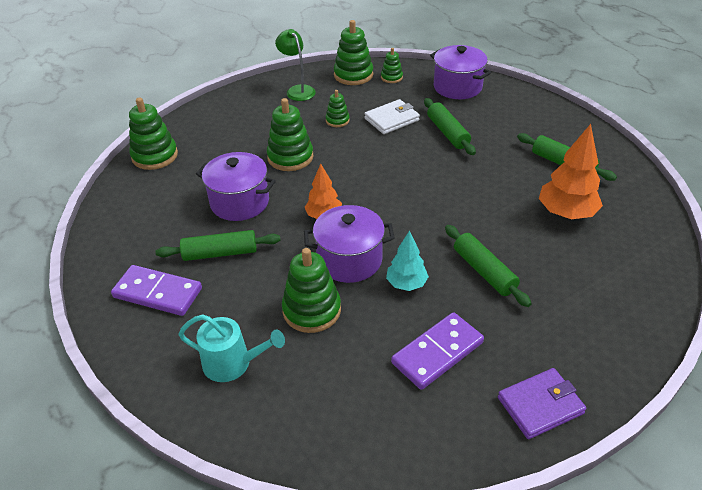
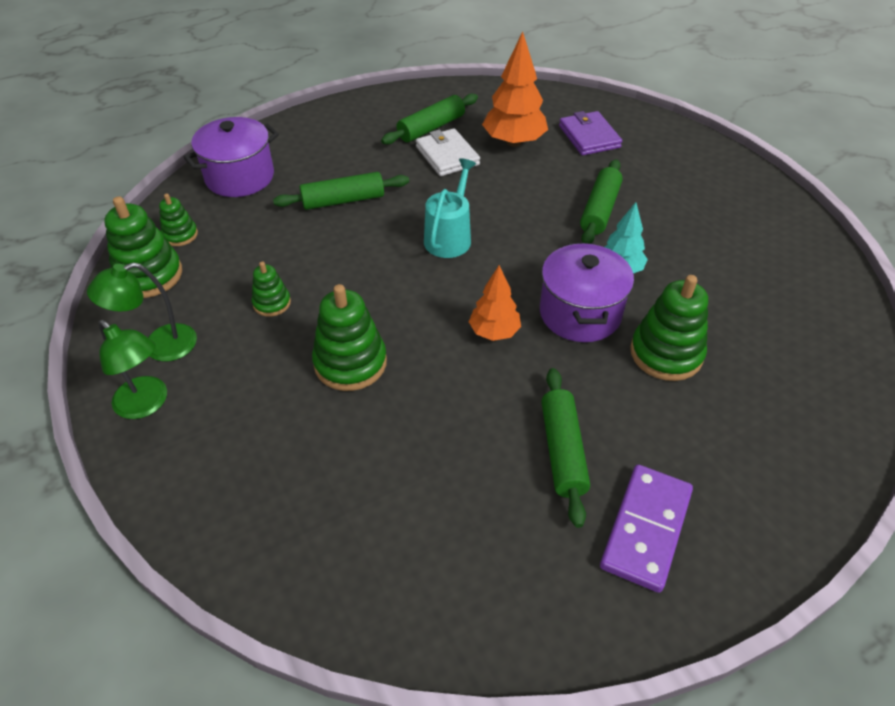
camera: 85 degrees left, 5 degrees up
(155, 156) = (287, 566): green stacking toy -> none
(232, 363) = (759, 433): turquoise watering can -> turquoise watering can (449, 237)
(239, 202) = (449, 428): purple pot -> none
(256, 95) = (147, 404): none -> green lamp
(391, 119) = (292, 246): white wallet -> white wallet (447, 156)
(437, 352) = (715, 258): purple domino -> none
(484, 271) = (599, 210): green rolling pin -> green rolling pin turned 45 degrees counterclockwise
(540, 405) = (765, 205): purple wallet -> purple wallet (589, 137)

